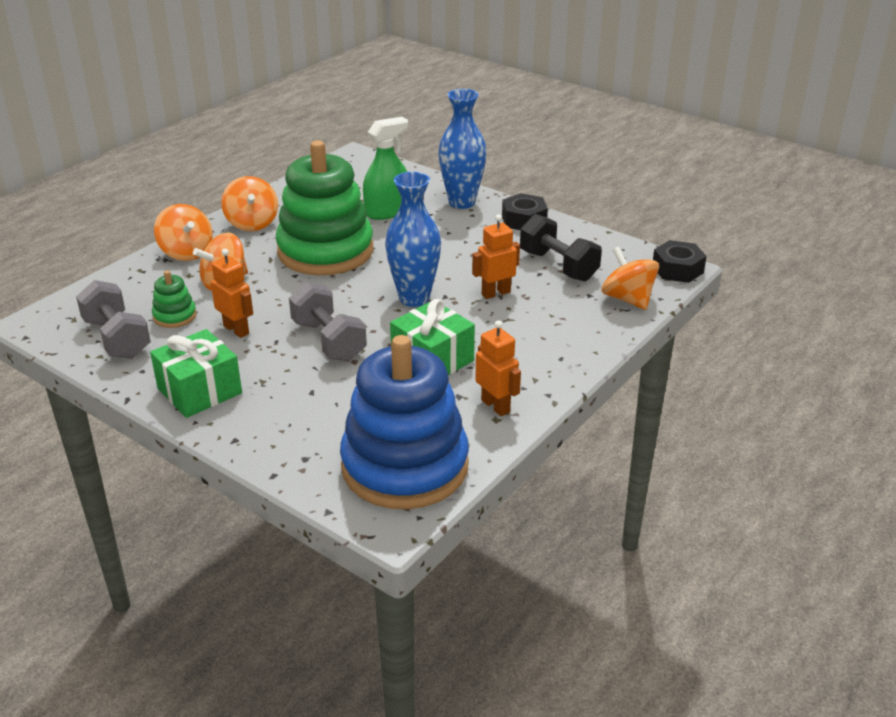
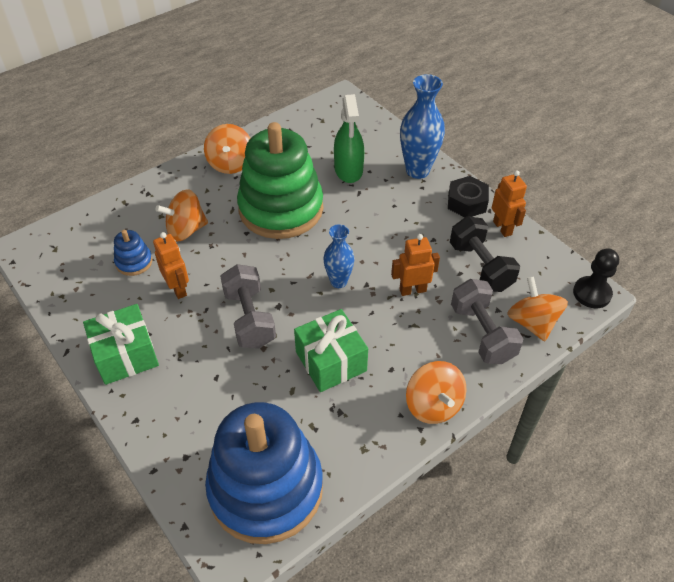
camera: 15 degrees right, 15 degrees up
(117, 338) = (81, 278): grey dumbbell -> grey dumbbell (482, 333)
(175, 316) = (134, 262): green stacking toy -> blue stacking toy
(186, 252) = (167, 188): orange spinning top -> orange spinning top (433, 405)
(387, 211) = (348, 170): green spray bottle -> green spray bottle turned 105 degrees clockwise
(414, 298) = (338, 282): blue vase -> blue vase, size x0.62
(496, 406) = (368, 432): orange robot -> orange robot (502, 228)
(677, 269) = (592, 293): black nut -> black pawn

